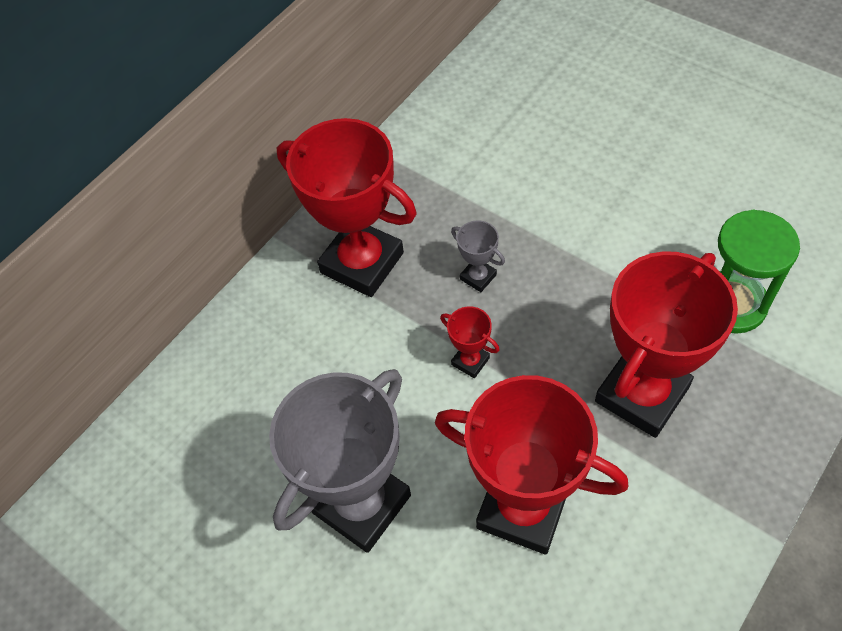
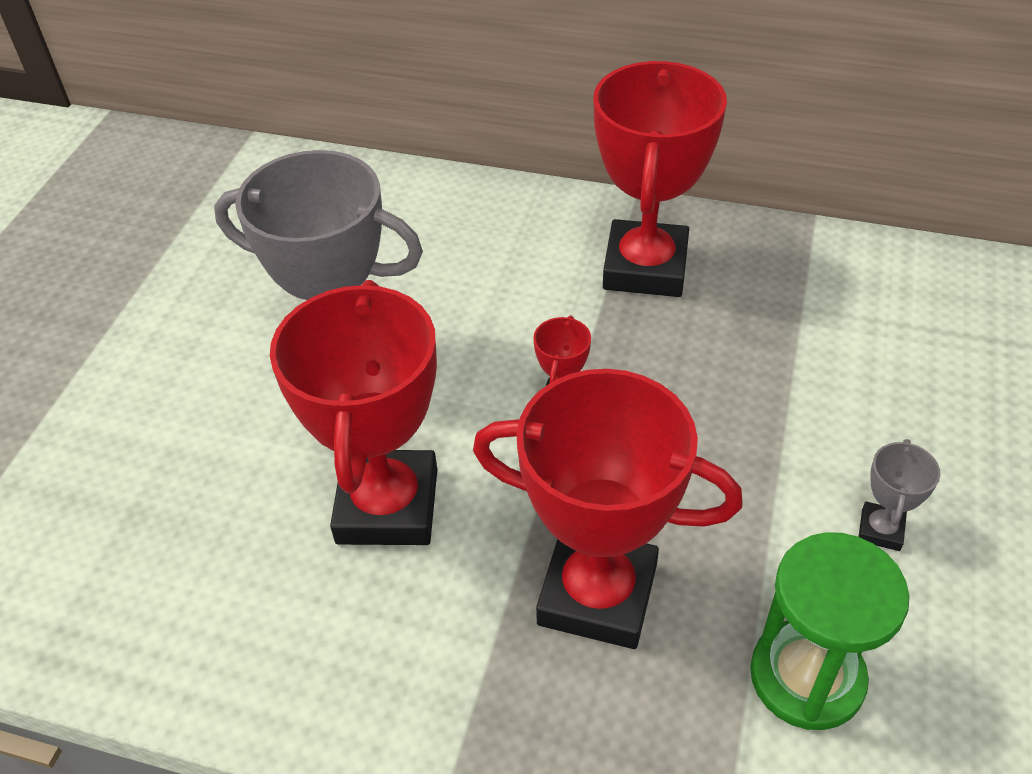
camera: 65 degrees right, 10 degrees down
(478, 277) = (685, 375): grey trophy -> grey trophy (880, 530)

